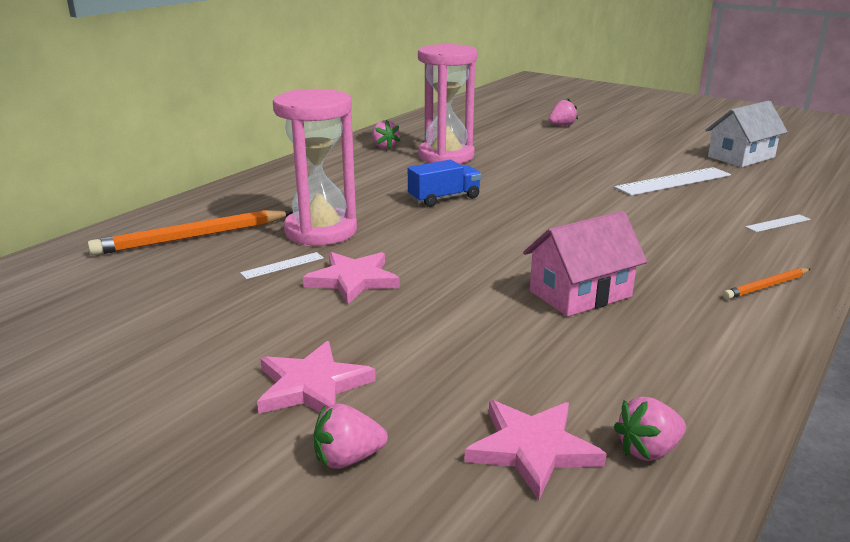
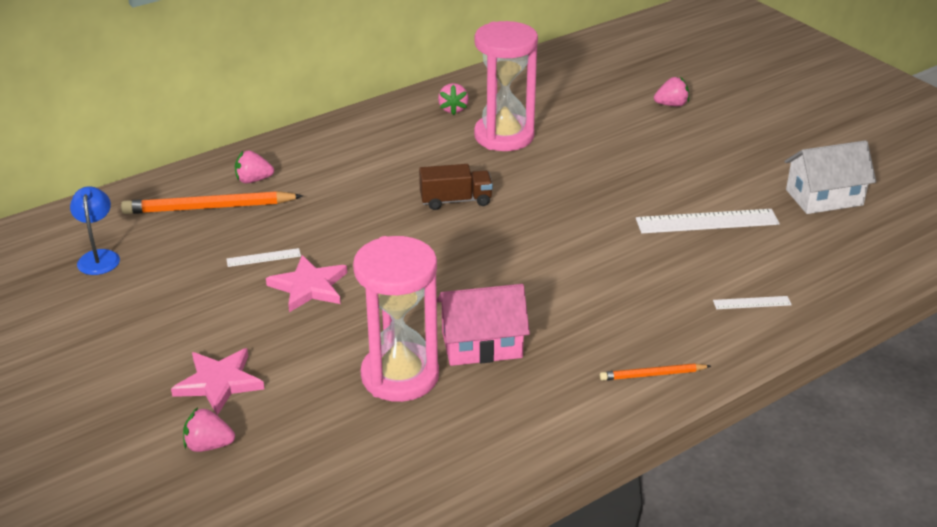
camera: 20 degrees right, 10 degrees up
(78, 296) = (99, 257): none -> blue lamp
(321, 231) = (318, 222): pink hourglass -> pink hourglass (400, 376)
(444, 198) = (456, 200): blue truck -> brown truck
(532, 449) = (330, 470): pink star -> none
(648, 450) = (406, 493): pink strawberry -> pink strawberry (253, 180)

